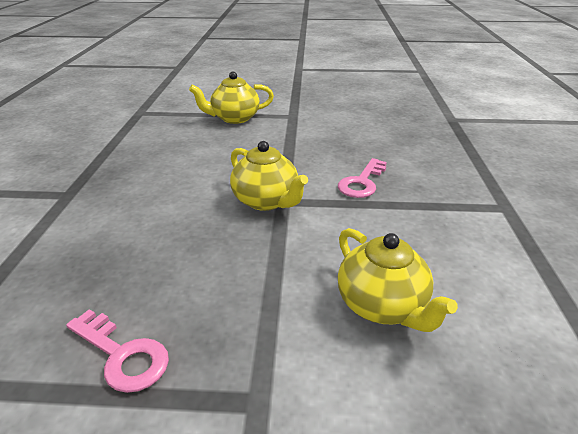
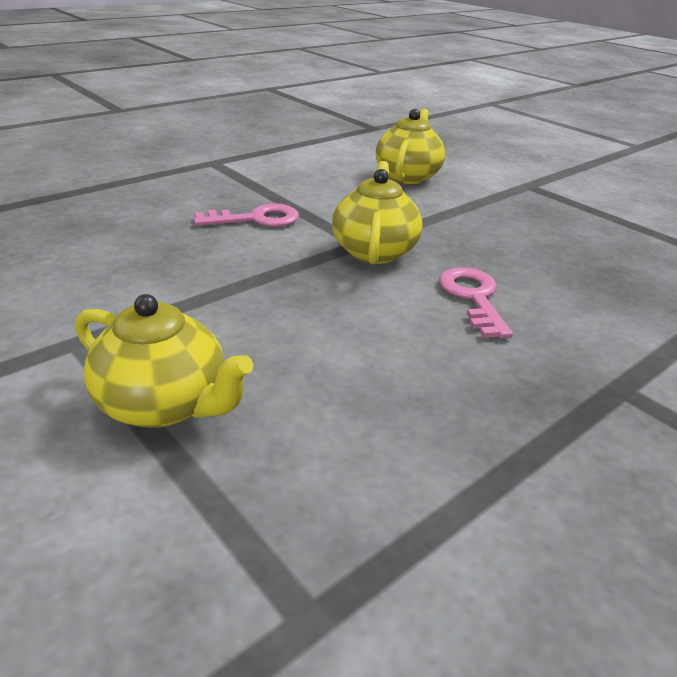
camera: 135 degrees left, 0 degrees up
(122, 355) = (598, 226): pink key -> pink key (473, 298)

